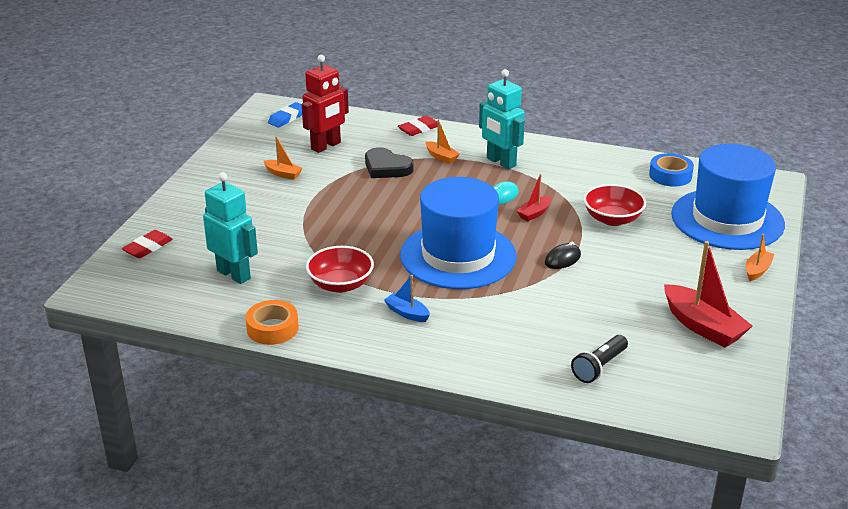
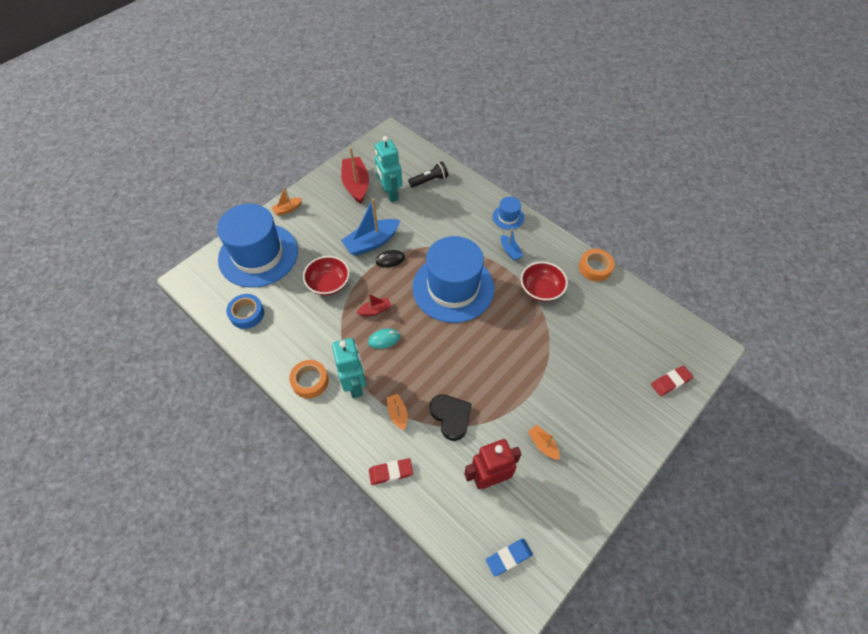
camera: 155 degrees left, 25 degrees up
(234, 274) = (610, 326): turquoise robot -> turquoise robot (390, 193)
(436, 354) = (508, 217): none -> blue hat
(547, 153) = (310, 381): none -> orange tape
(604, 269) = (371, 242): none -> blue boat

